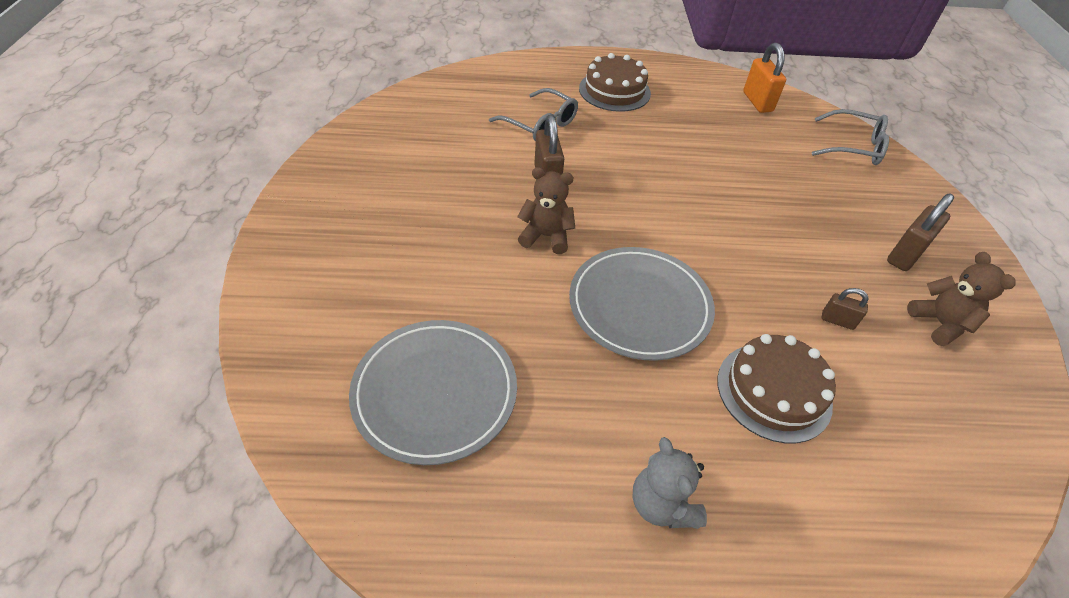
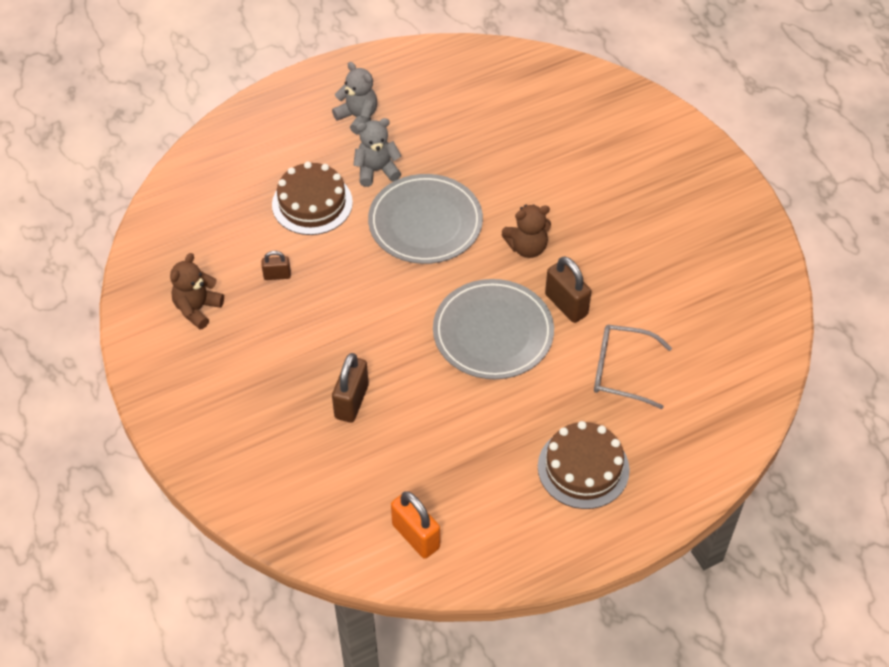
camera: 155 degrees right, 5 degrees up
(435, 392) = (517, 115): grey plate -> grey plate (493, 332)
(670, 399) = (376, 170): none -> grey teddy bear
(853, 147) = (289, 505): grey glasses -> none
(905, 255) = (226, 368): brown padlock -> brown padlock (351, 401)
(939, 323) = (197, 309): brown teddy bear -> brown teddy bear turned 75 degrees clockwise

